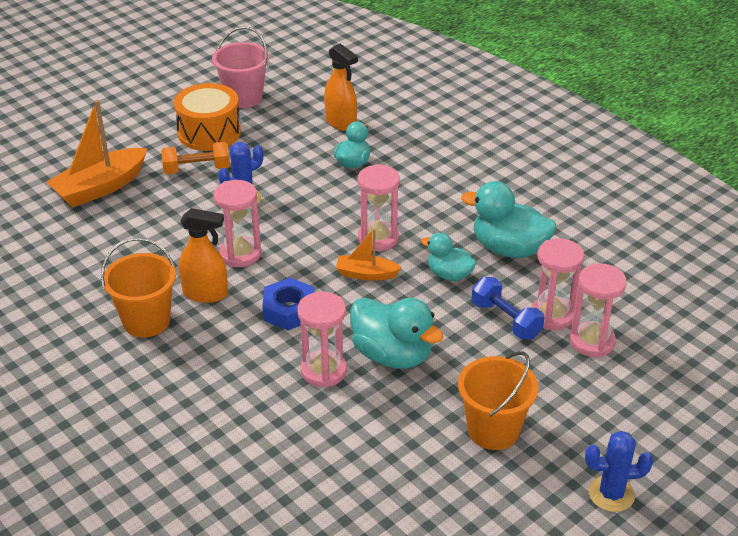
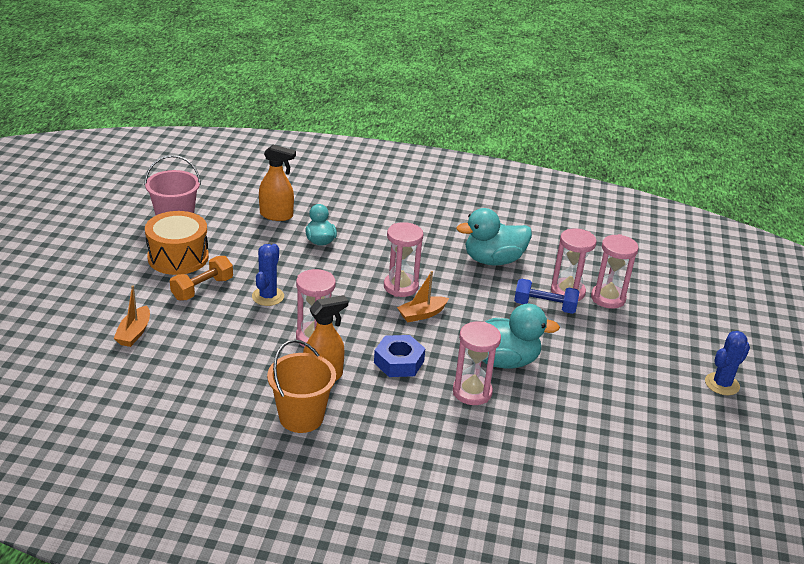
camera: 40 degrees left, 5 degrees down
(100, 187) = (134, 333): orange boat -> orange boat, size x0.56
(449, 275) = (476, 292): turquoise duck -> none
(493, 430) = (618, 379): orange bucket -> none

